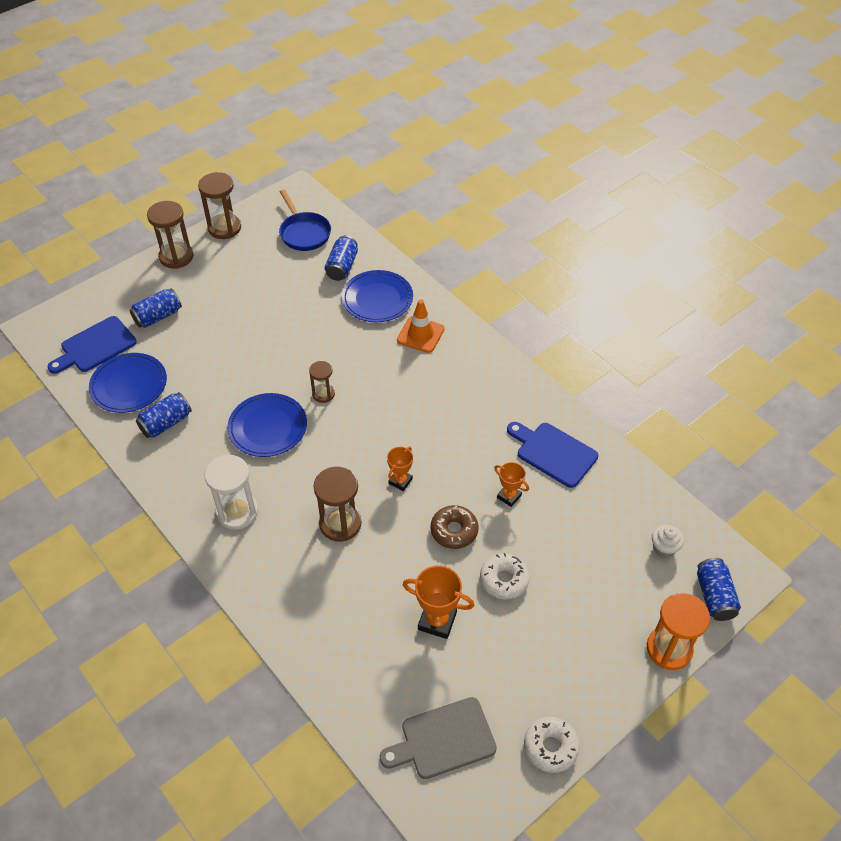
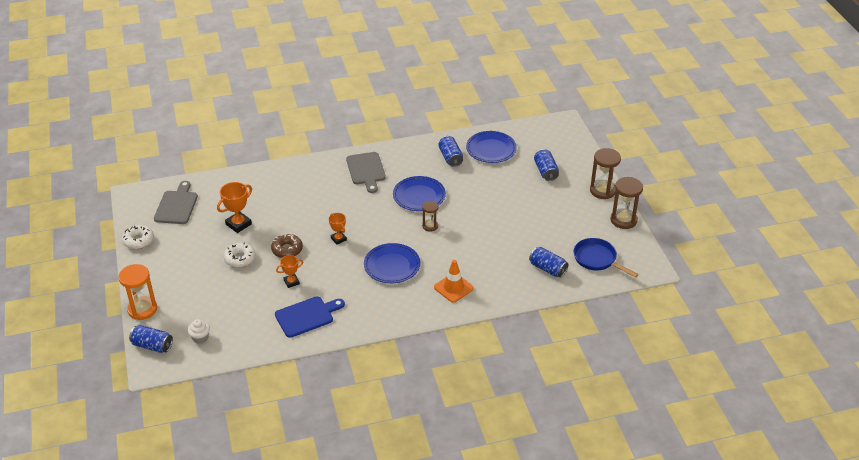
camera: 115 degrees right, 10 degrees down
(95, 346) = (533, 142): blue cutting board -> none
(237, 512) = (366, 170): white hourglass -> grey cutting board
(304, 233) = (597, 259): blue pan -> blue pan turned 45 degrees clockwise
(340, 524) = (328, 206): brown hourglass -> none
(377, 299) = (502, 277): blue plate -> blue plate (392, 265)

